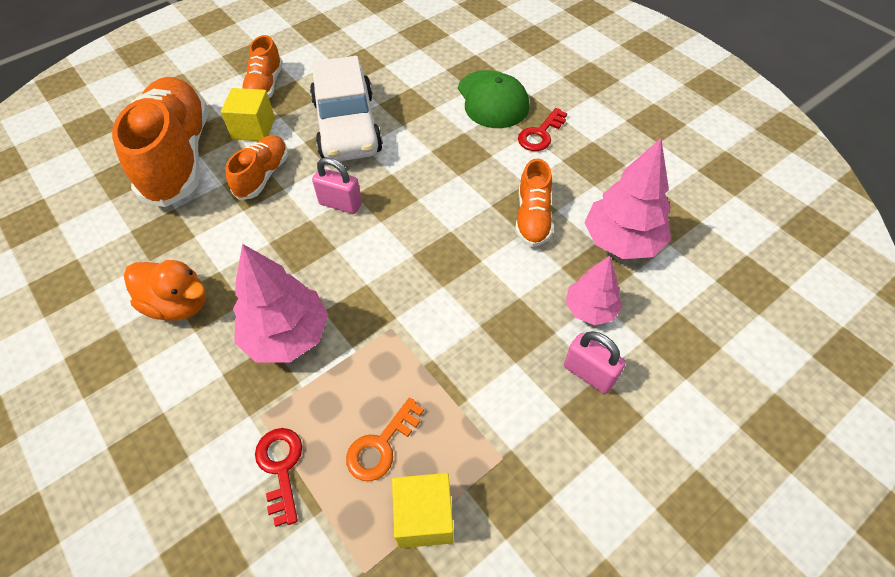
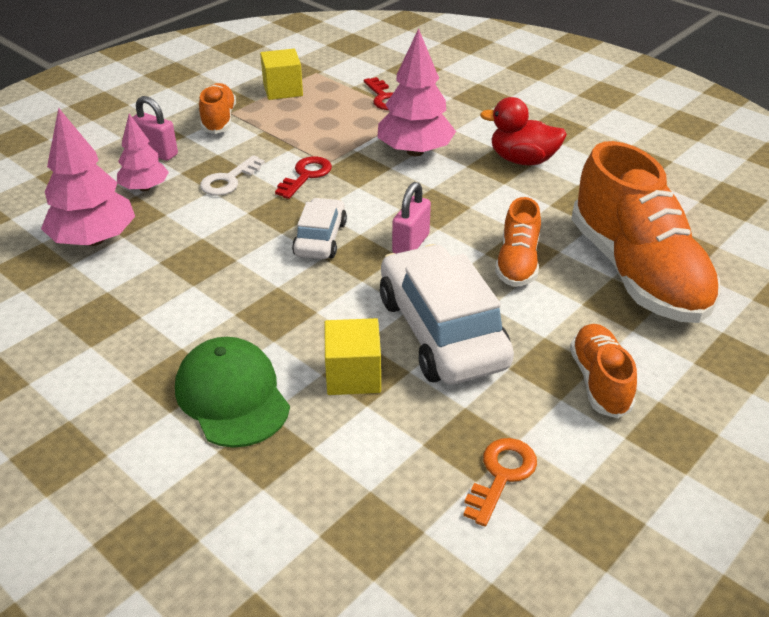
camera: 170 degrees right, 15 degrees down
(178, 304) = (522, 160): orange duck -> red duck
(254, 128) = (569, 316): yellow cube -> yellow cube (353, 375)
(340, 204) = (411, 244): pink padlock -> pink padlock turned 75 degrees counterclockwise
(381, 445) = (318, 111): orange key -> orange key (501, 475)
(417, 219) = (320, 239): none -> white car
(501, 311) = (229, 180): none -> white key
(533, 217) = (189, 251): orange shoe -> orange shoe (219, 120)
(540, 134) = (164, 348): red key -> red key (306, 175)

